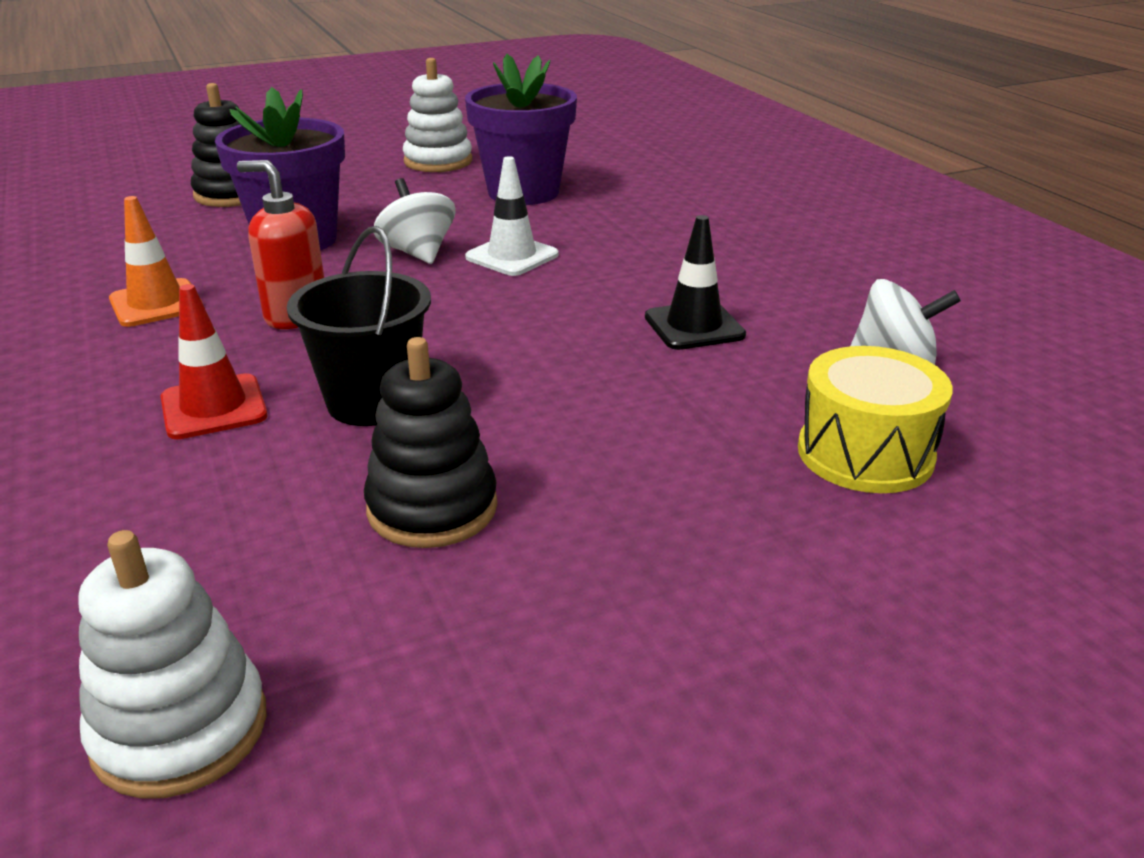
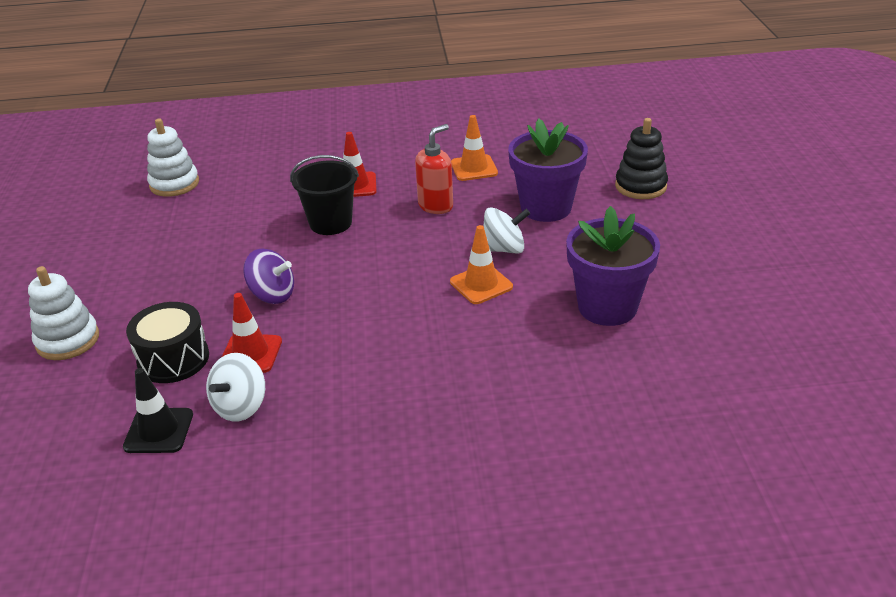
camera: 110 degrees right, 5 degrees up
(432, 508) = (239, 232): black stacking toy -> none
(438, 161) = (698, 274): white stacking toy -> white stacking toy (68, 340)
(512, 256) = (481, 284): white traffic cone -> orange traffic cone
(629, 405) = (272, 295): none -> purple spinning top
(694, 326) = (338, 337): black traffic cone -> black traffic cone (159, 431)
(787, 385) = (251, 353): none -> red traffic cone
(865, 453) = (173, 359): yellow drum -> black drum

